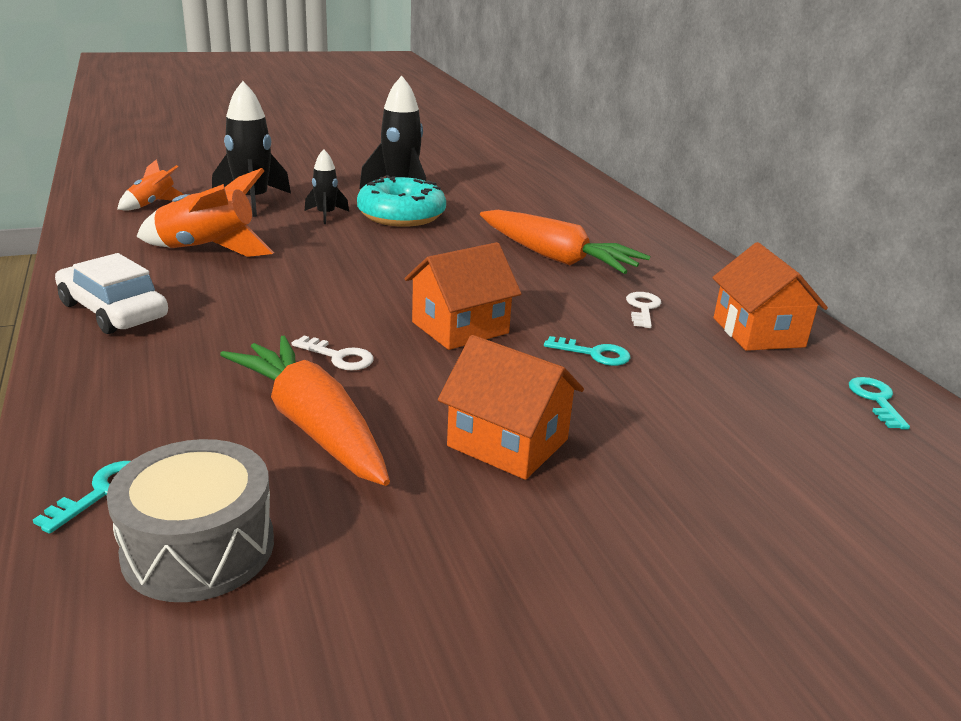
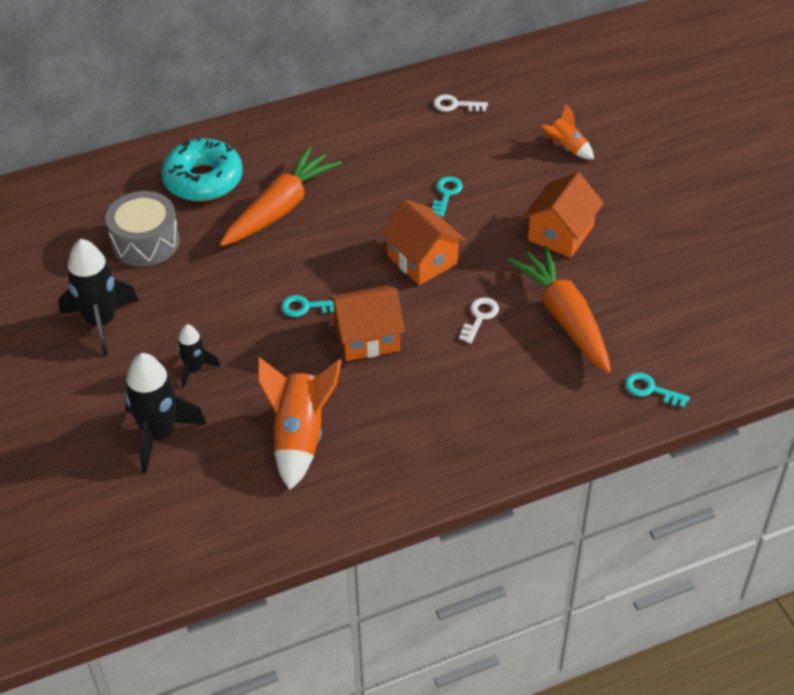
camera: 90 degrees left, 20 degrees up
(113, 311) = (437, 461): white car -> none
(152, 204) = (179, 516): orange rocket -> orange rocket (566, 147)
(199, 548) = (680, 340): grey drum -> grey drum (145, 241)
(312, 424) = (564, 317): orange carrot -> orange carrot turned 105 degrees clockwise
(401, 215) = (188, 313): turquoise donut -> turquoise donut (203, 180)
(643, 308) = (370, 166): white key -> white key (455, 105)
(758, 332) = (397, 115): orange house -> orange house (367, 337)
(876, 400) = (476, 82): turquoise key -> turquoise key (306, 307)

